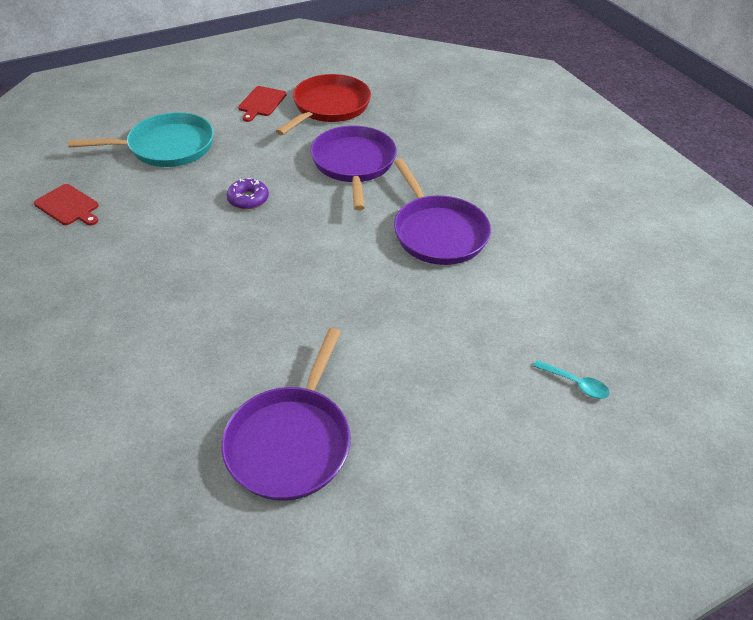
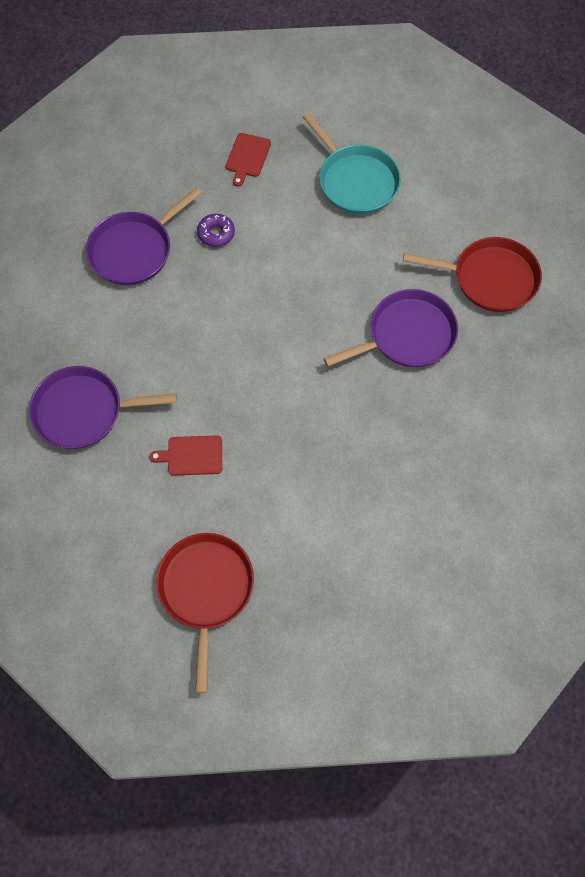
camera: 70 degrees right, 20 degrees up
(248, 199) = (316, 274): purple donut -> purple donut (216, 234)
(261, 103) = (464, 219): red cutting board -> red cutting board (192, 455)
(438, 232) = (341, 437): purple pan -> purple pan (134, 250)
(575, 384) = (206, 590): turquoise spoon -> red pan

